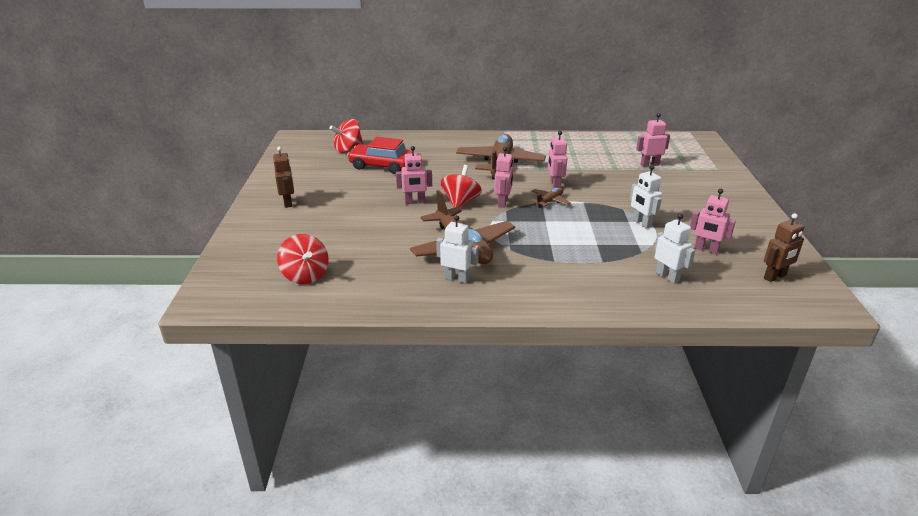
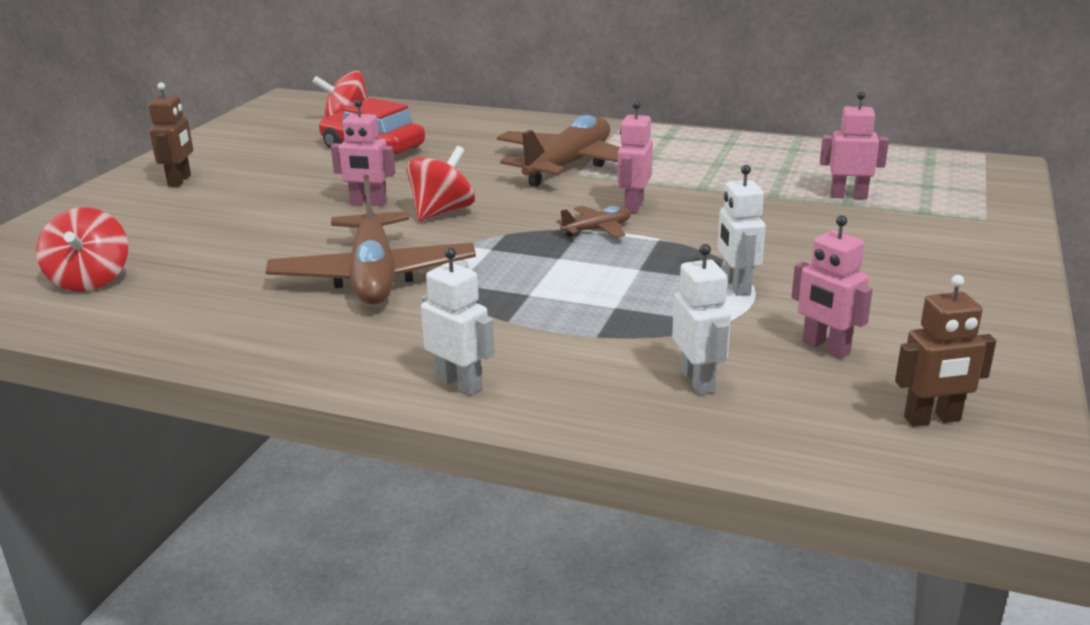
camera: 20 degrees right, 5 degrees down
(456, 278) = (312, 321): white robot -> white robot (459, 383)
(503, 203) = (512, 222): pink robot -> none

